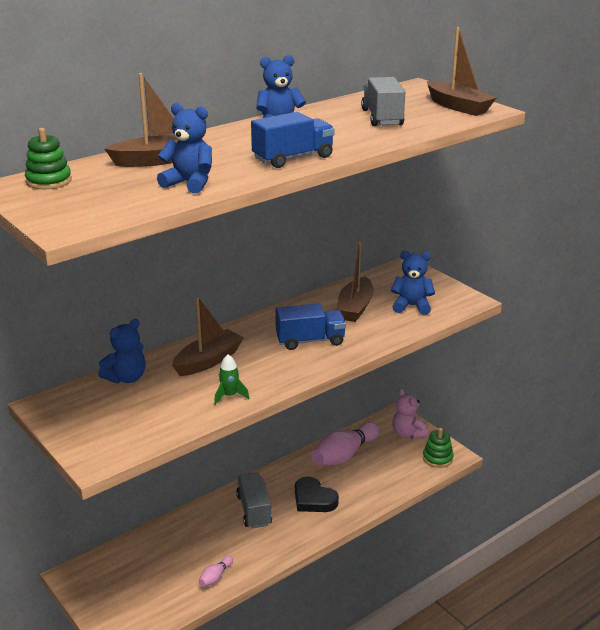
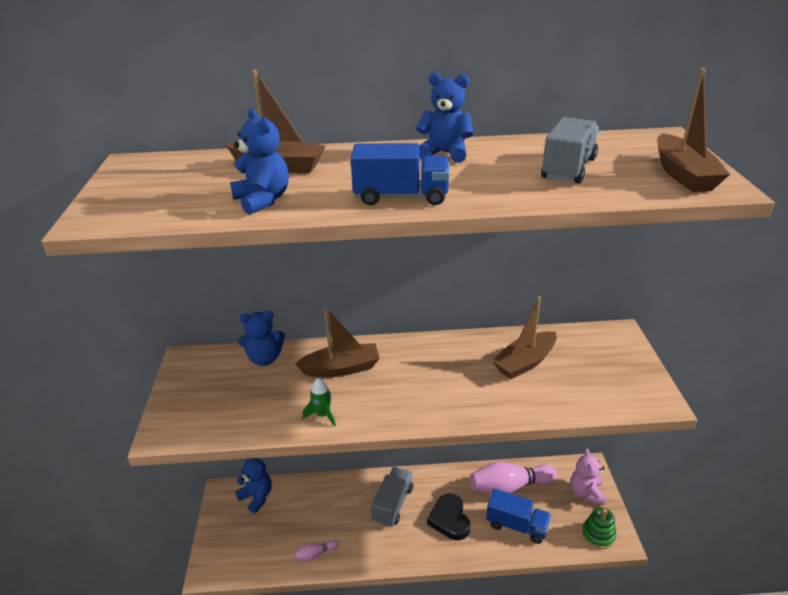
camera: 35 degrees right, 5 degrees up
(49, 181) = (165, 165): green stacking toy -> none
(310, 341) = (448, 384): blue truck -> blue truck (517, 525)
(411, 306) = (586, 383): blue teddy bear -> blue teddy bear (257, 497)

